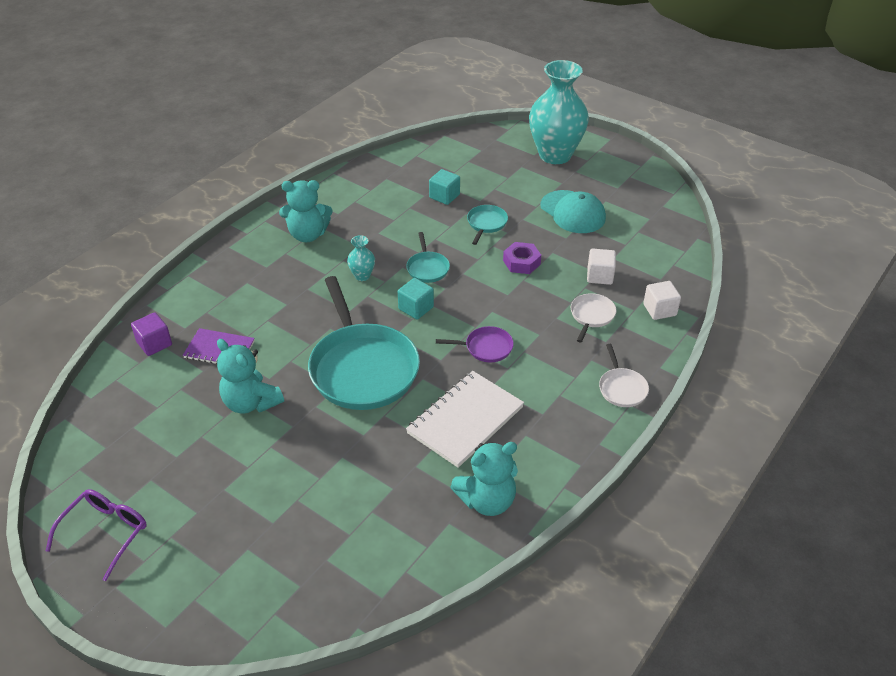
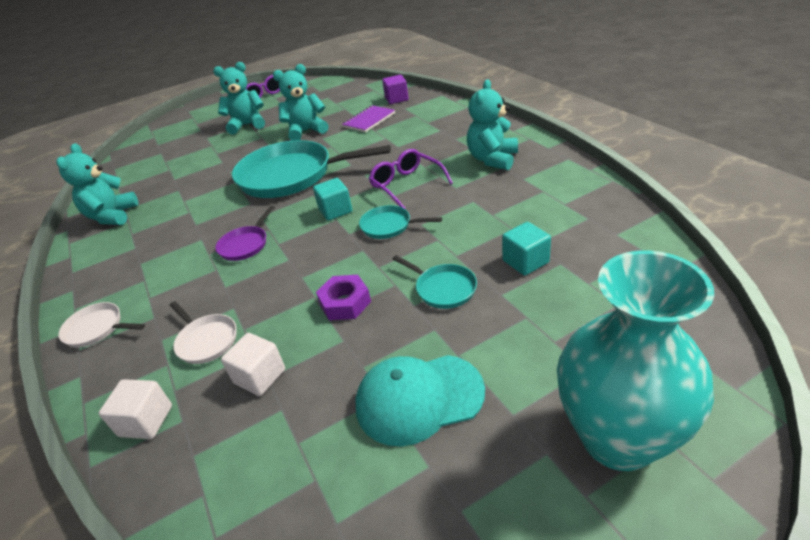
camera: 120 degrees right, 5 degrees down
(230, 486) = (247, 125): none -> turquoise teddy bear
(362, 276) = (406, 185): turquoise vase -> purple glasses
(465, 420) = (186, 218): white notebook -> none

